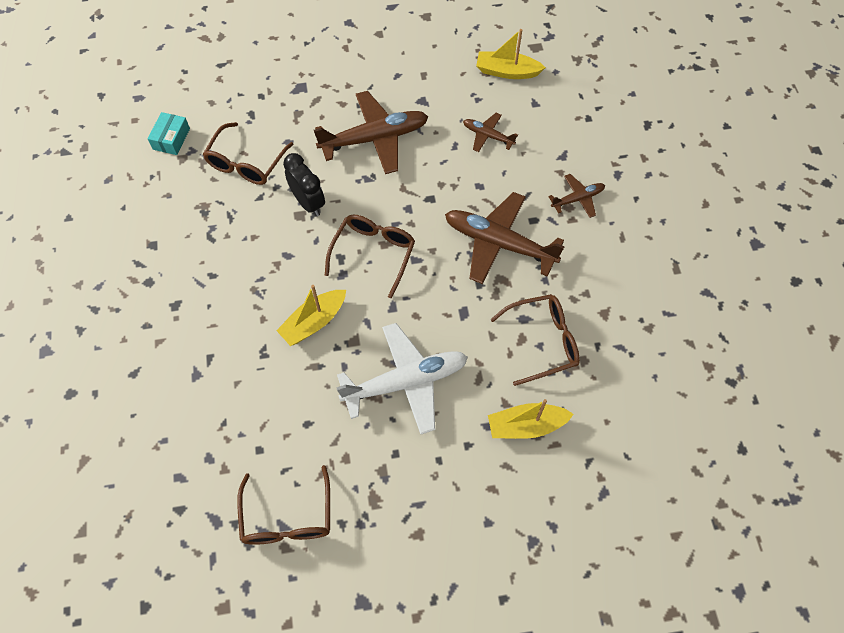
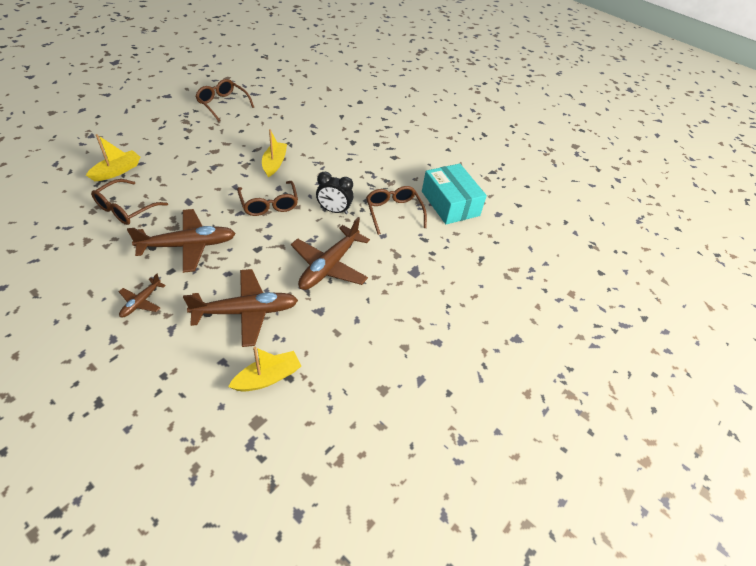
camera: 135 degrees right, 15 degrees down
(171, 139) = (450, 203): turquoise box -> turquoise box, size x2.08
(405, 382) = (201, 161): white plane -> none
(488, 136) = (246, 312): brown plane -> brown plane, size x1.98

